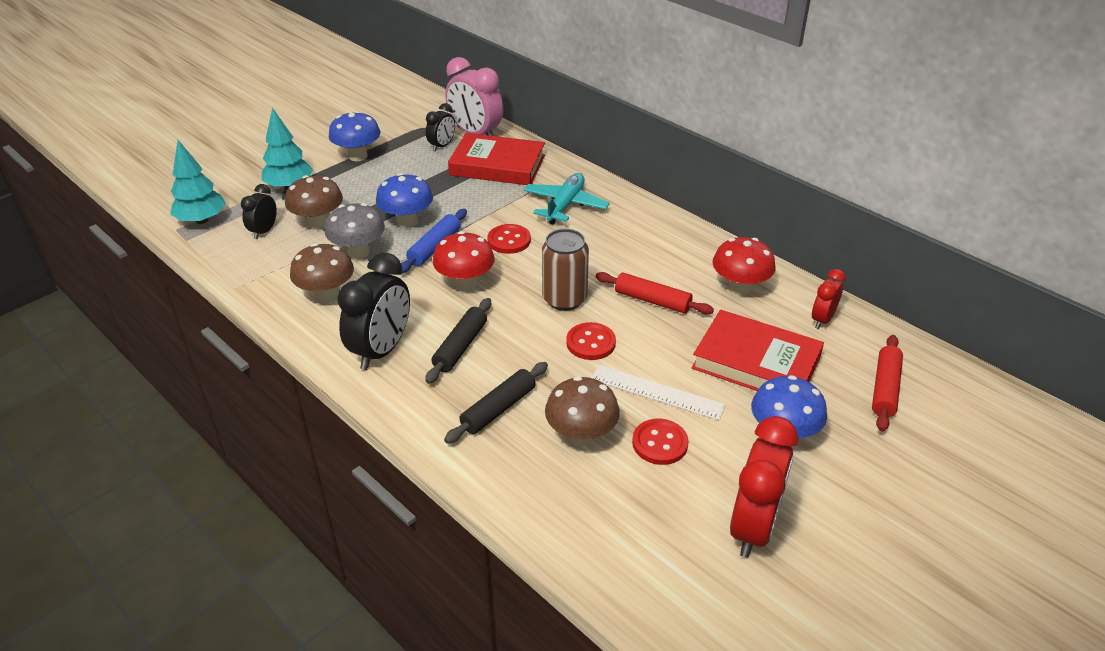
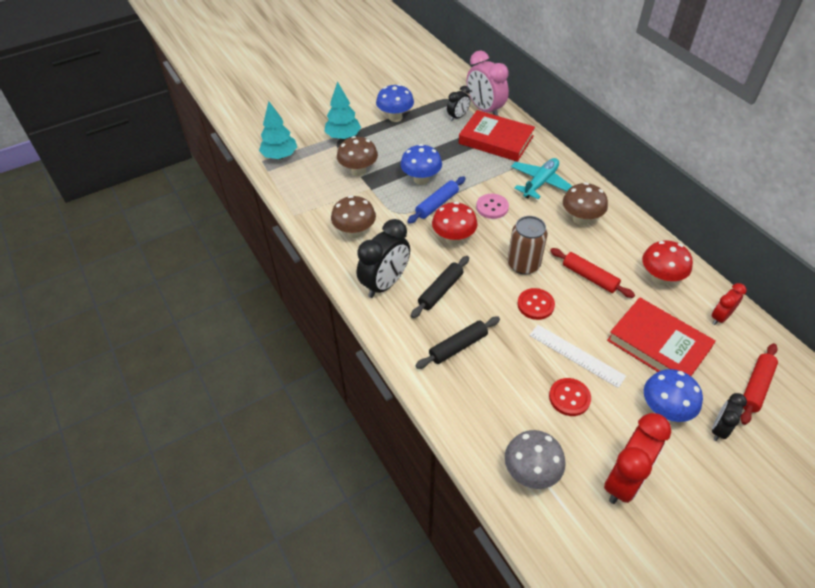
camera: 15 degrees right, 10 degrees up
(264, 231) = (320, 172): black clock -> black clock (719, 429)
(358, 252) = (382, 200): grey mushroom -> grey mushroom (530, 472)
(509, 240) = (492, 207): red button -> pink button
(581, 436) = (513, 380): brown mushroom -> brown mushroom (580, 219)

